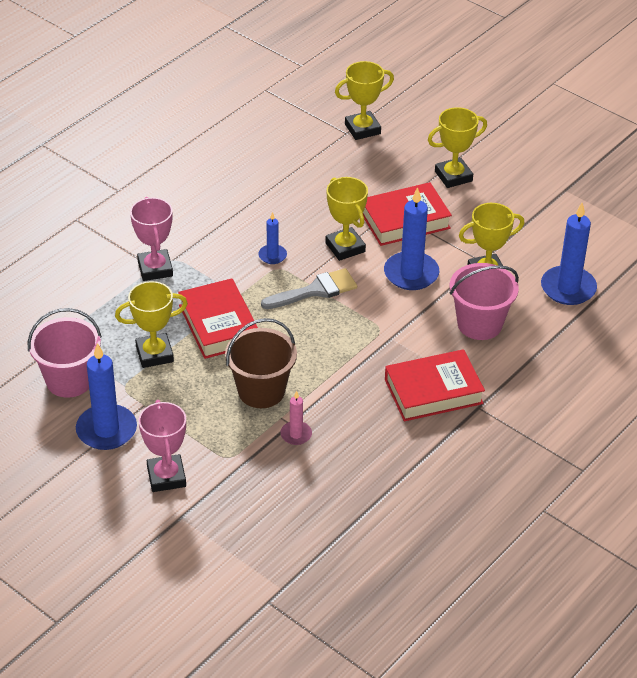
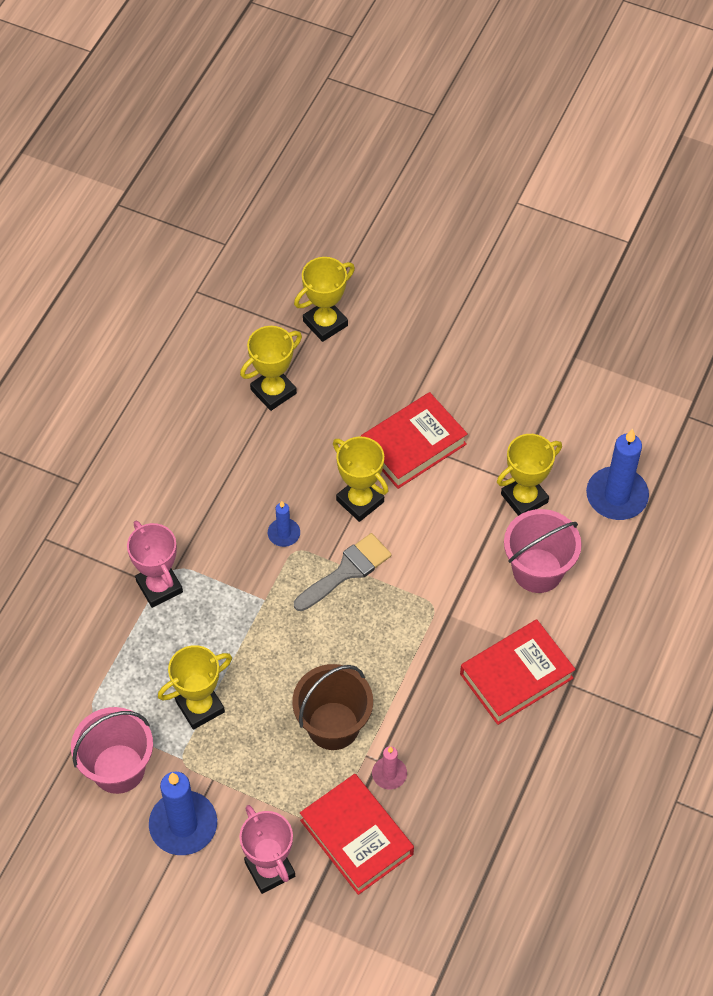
camera: 15 degrees left, 15 degrees up
(219, 324) = (257, 646): red book -> red book (356, 837)
(411, 274) = (443, 519): blue candle -> none
(453, 176) = (447, 368): yellow trophy -> yellow trophy (273, 391)

